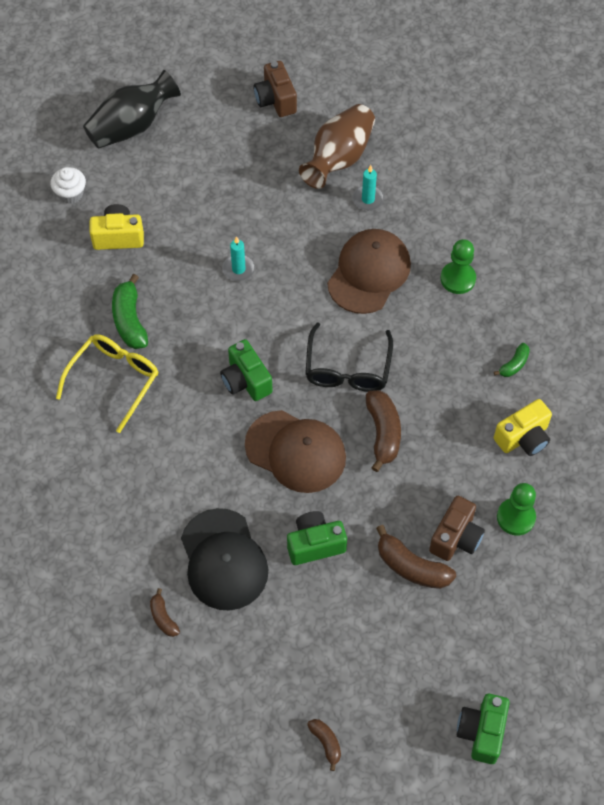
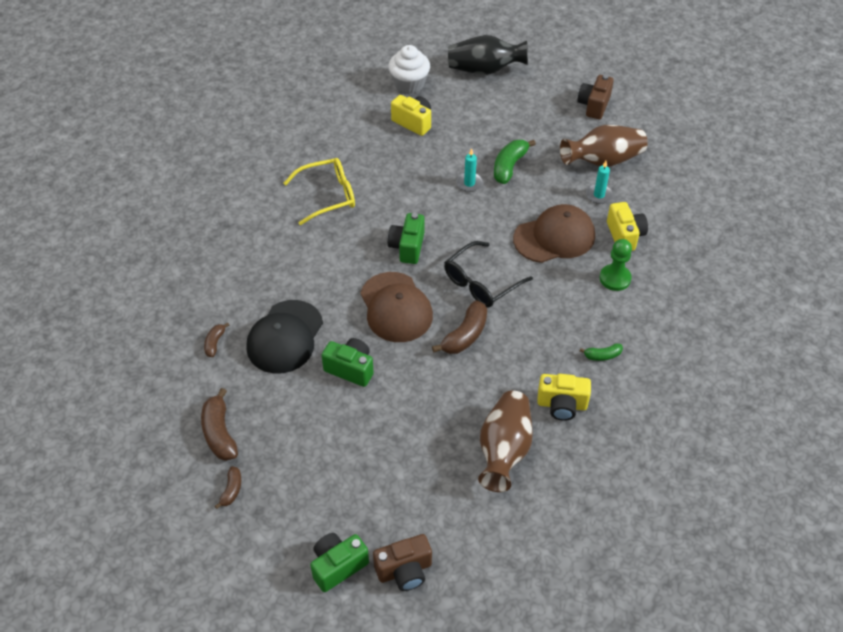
camera: 40 degrees right, 10 degrees down
(70, 194) = (409, 84): white cupcake -> white cupcake, size x1.52
(130, 320) = (372, 170): green banana -> green banana (509, 166)
(411, 567) = (399, 428): brown banana -> brown banana (219, 433)
(427, 227) = (624, 235): none -> yellow camera
(456, 537) = (448, 432): brown camera -> brown camera (404, 570)
(516, 517) = (504, 450): green pawn -> brown vase

